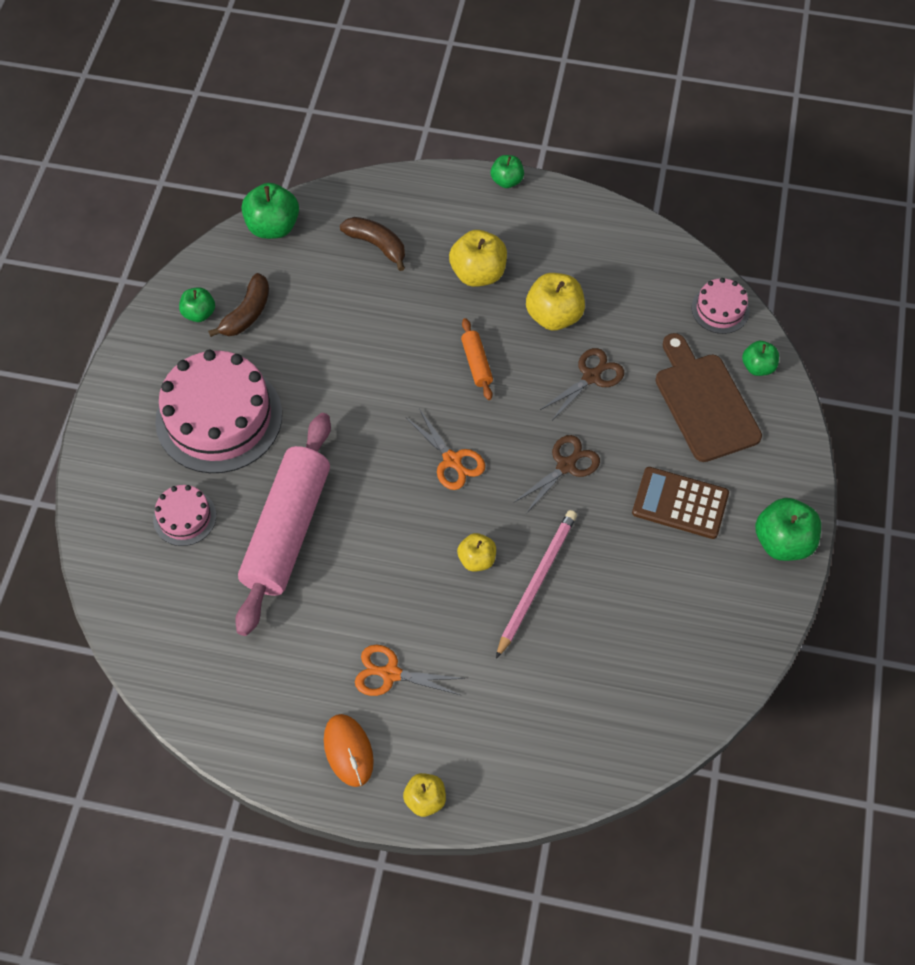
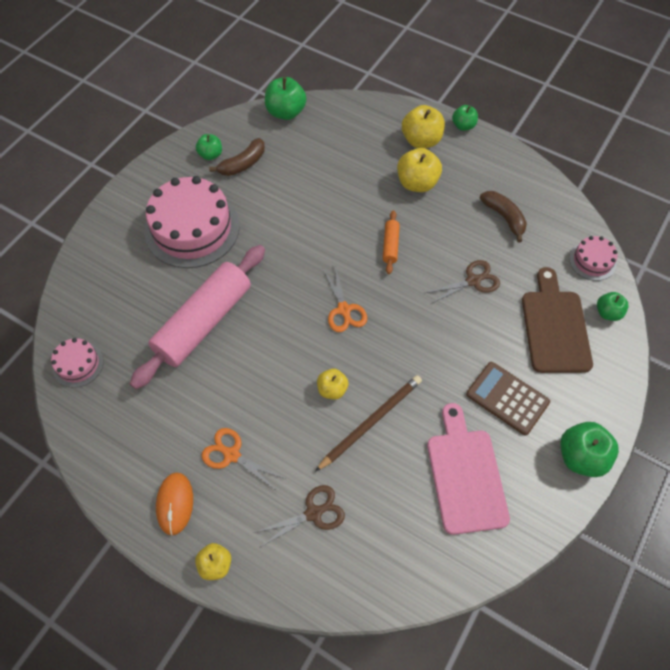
camera: 20 degrees right, 0 degrees up
(184, 517) = (137, 290): pink cake -> pink cake (78, 364)
(377, 245) = (352, 144): brown banana -> brown banana (504, 217)
(537, 582) = (371, 422): pink pencil -> brown pencil
(554, 316) = (461, 229): yellow apple -> yellow apple (421, 140)
(566, 465) = (428, 340): brown scissors -> brown scissors (314, 513)
(664, 605) = (465, 475): none -> pink cutting board

